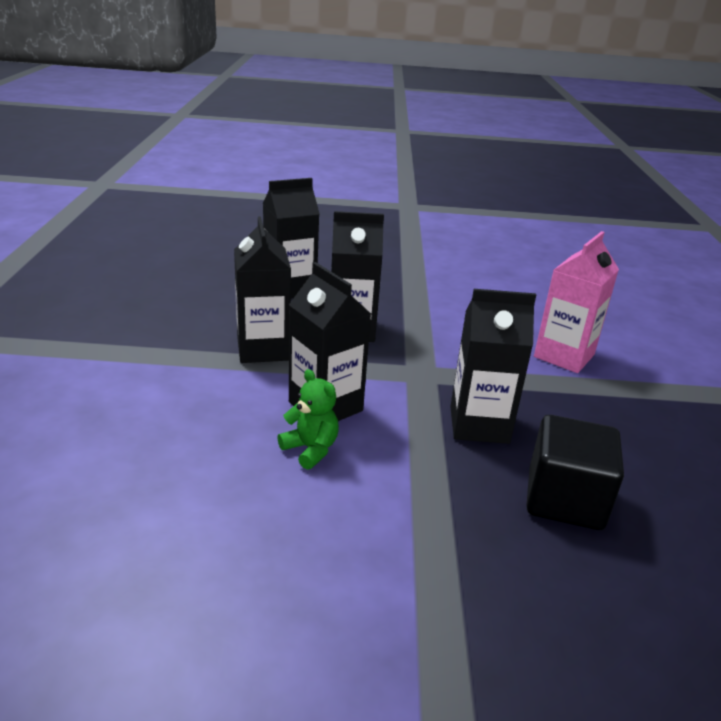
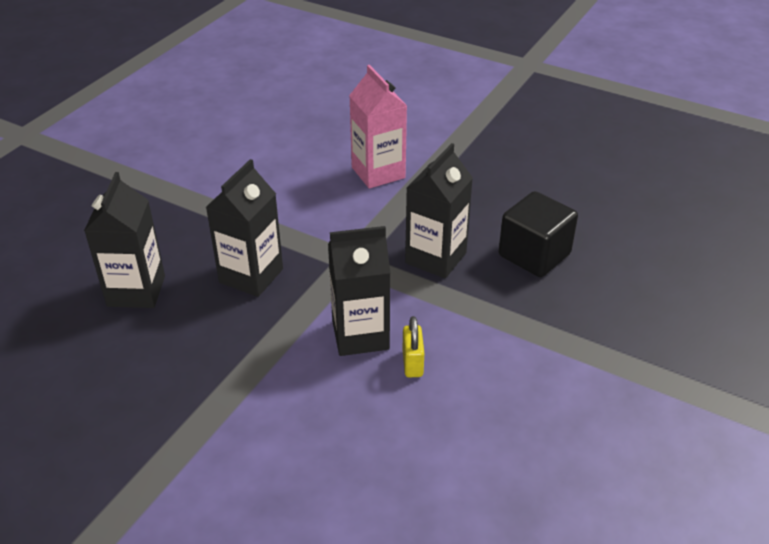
camera: 60 degrees left, 10 degrees up
(263, 349) = (241, 347): black carton -> none
(310, 449) = (412, 363): green teddy bear -> yellow padlock

